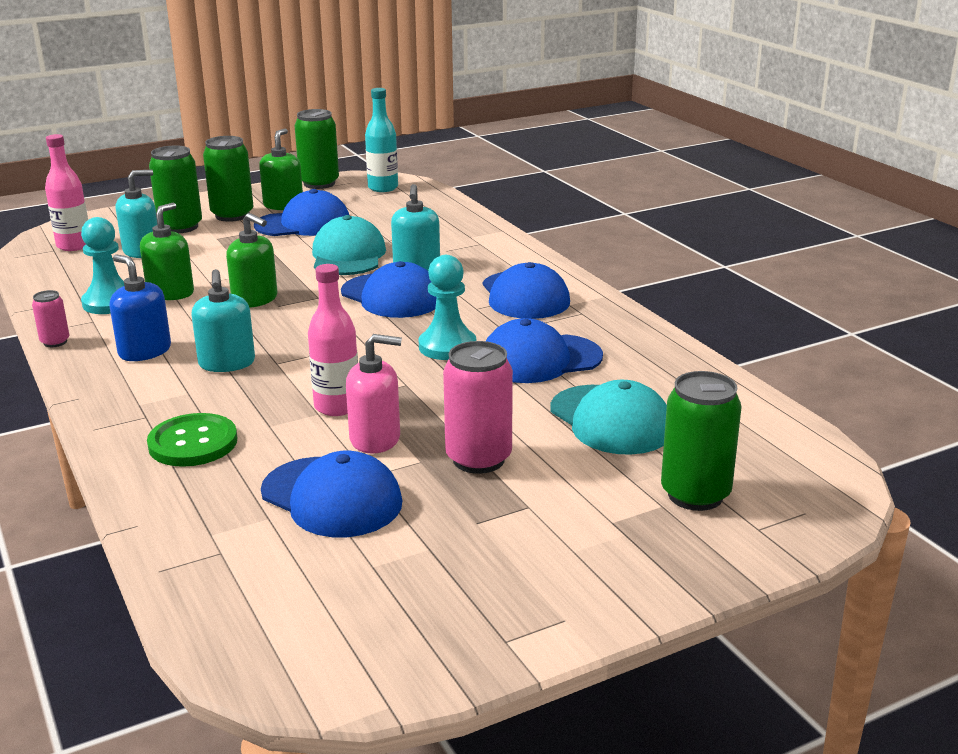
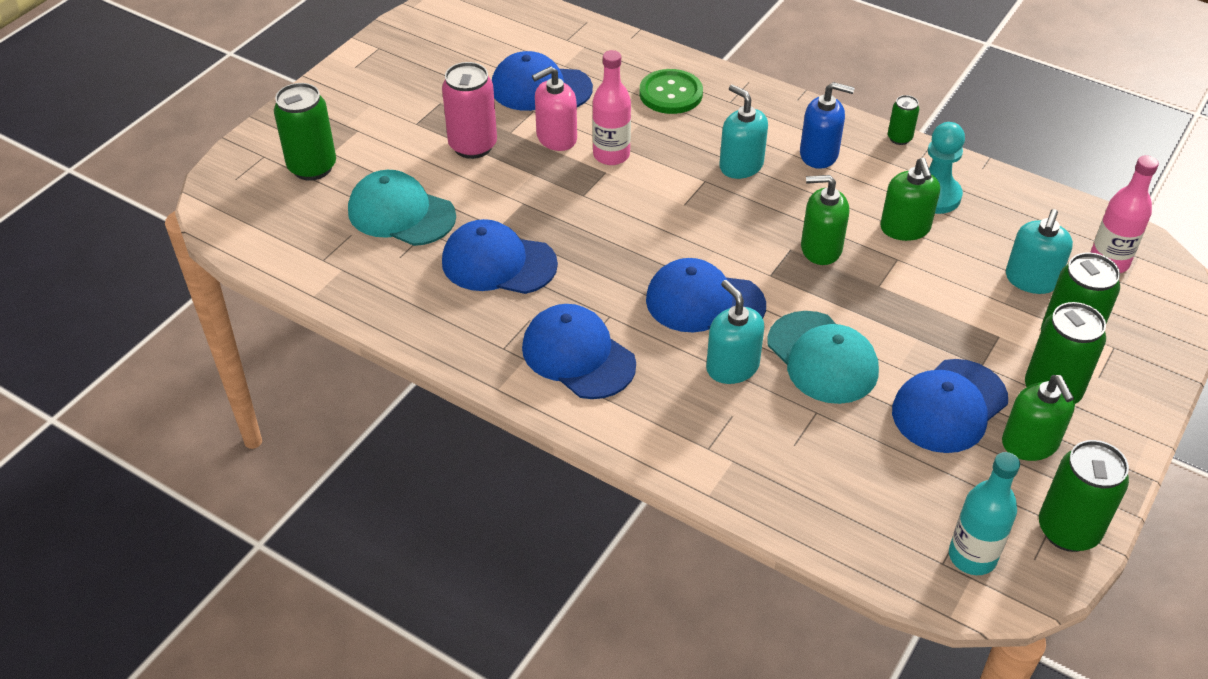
camera: 150 degrees right, 20 degrees up
(55, 342) = (899, 138): pink can -> green can
(447, 347) = (588, 250): turquoise pawn -> none
(540, 359) = (498, 263): blue cap -> blue cap turned 120 degrees counterclockwise

